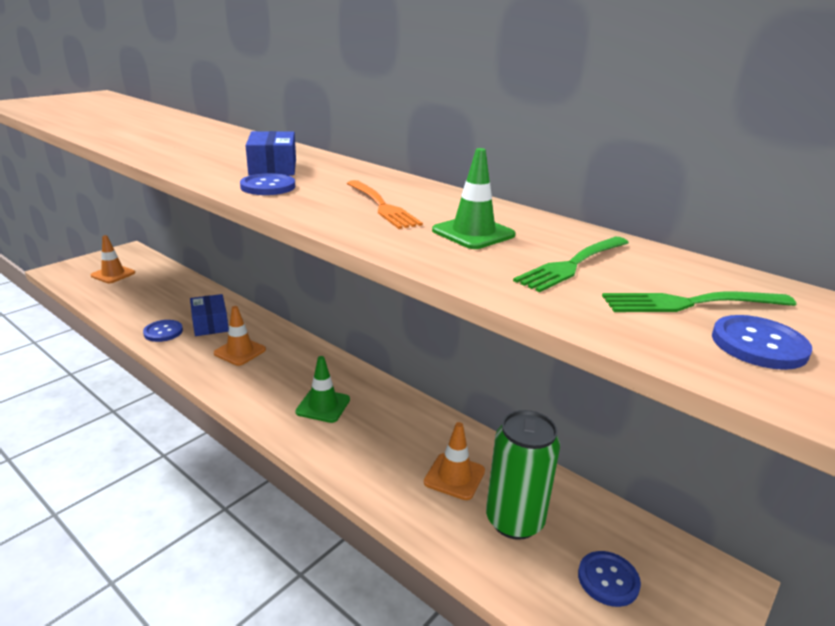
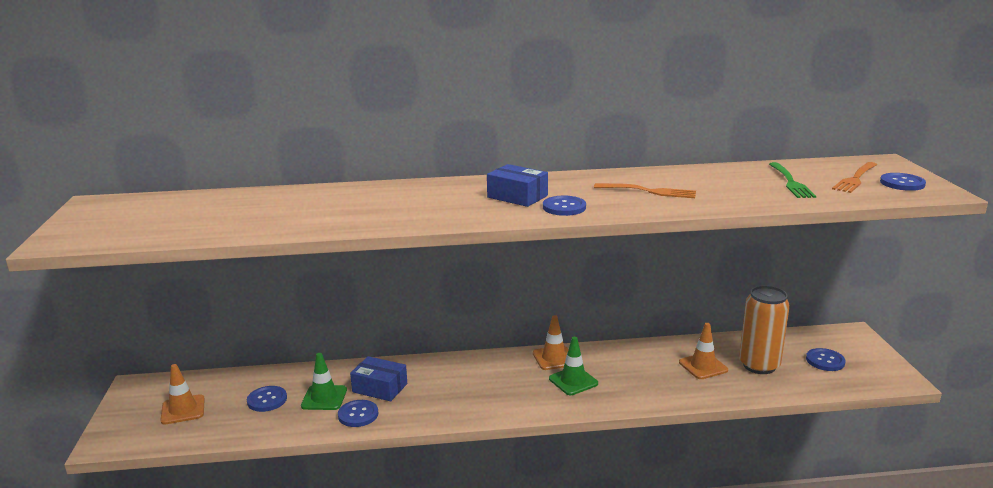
camera: 45 degrees left, 5 degrees down
(151, 293) = (267, 400): none -> blue button
(240, 351) = (448, 389): orange traffic cone -> orange traffic cone (554, 358)
(473, 233) = (723, 186): green traffic cone -> green traffic cone (324, 398)
(514, 521) = (759, 365): green can -> orange can
(691, 303) = (855, 178): green fork -> orange fork

